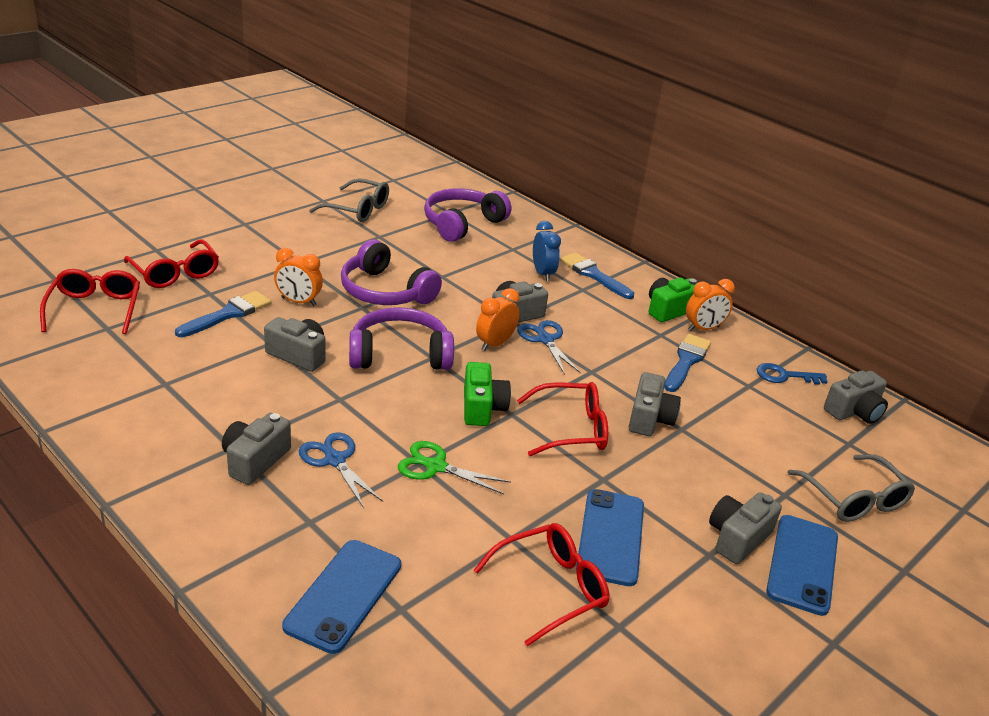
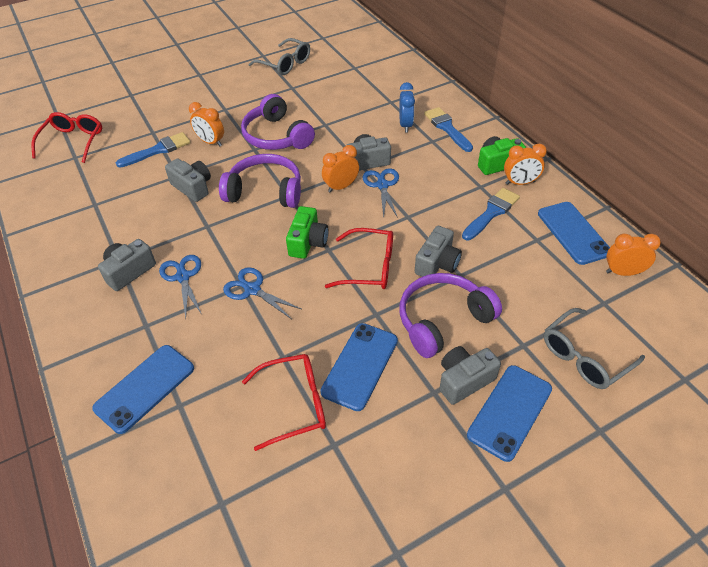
camera: 20 degrees right, 15 degrees up
(175, 273) = (136, 115): red glasses -> none
(436, 467) = (252, 290): green scissors -> blue scissors
(462, 224) = (360, 78): purple headphones -> purple headphones (443, 320)
(784, 376) = (573, 233): blue key -> blue phone
(854, 411) = (623, 272): grey camera -> orange clock
(854, 499) = (584, 357): grey glasses -> grey glasses turned 60 degrees clockwise

